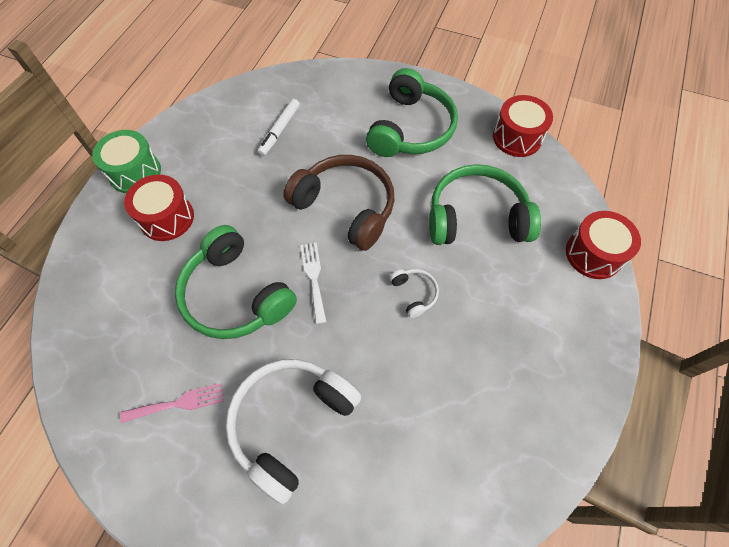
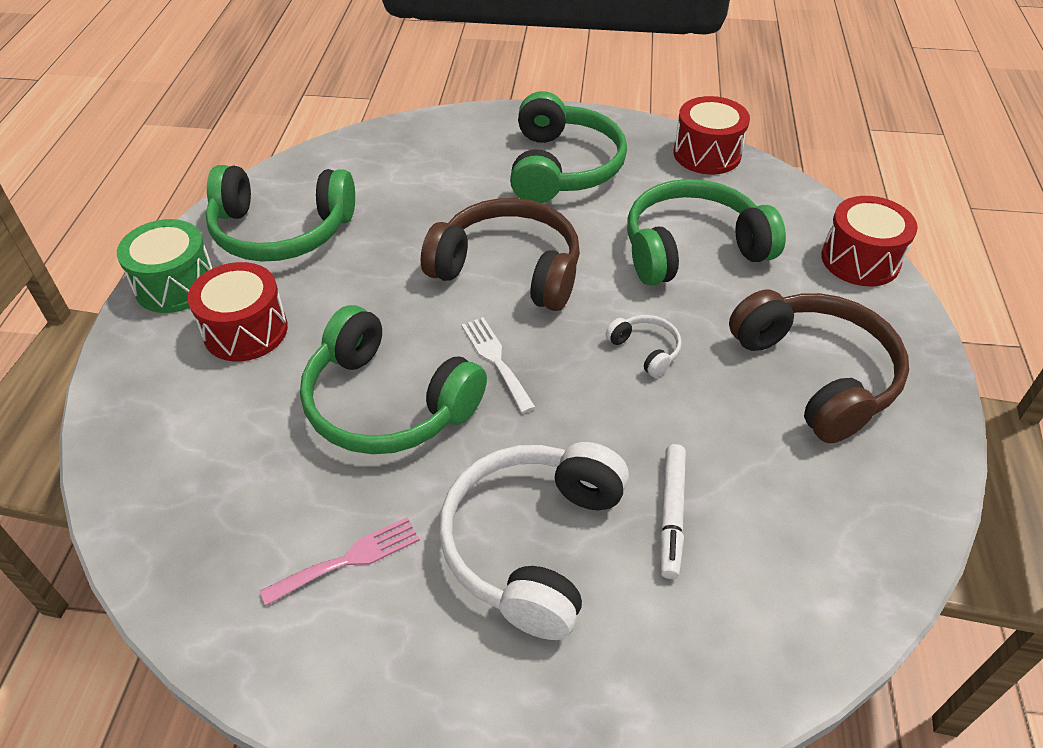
camera: 15 degrees left, 15 degrees down
(211, 143) = (281, 230): none -> green headphones
(279, 131) = (378, 199): white marker -> white marker (671, 514)
(523, 342) = (815, 375): none -> brown headphones

